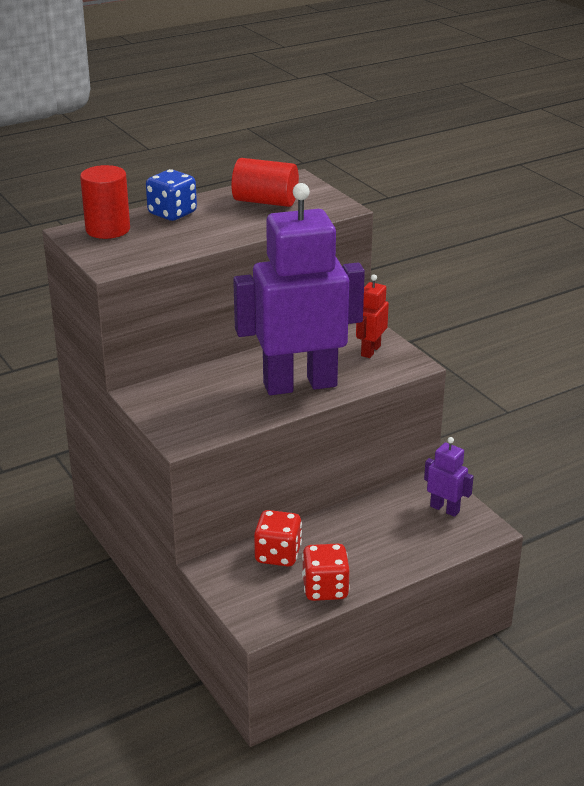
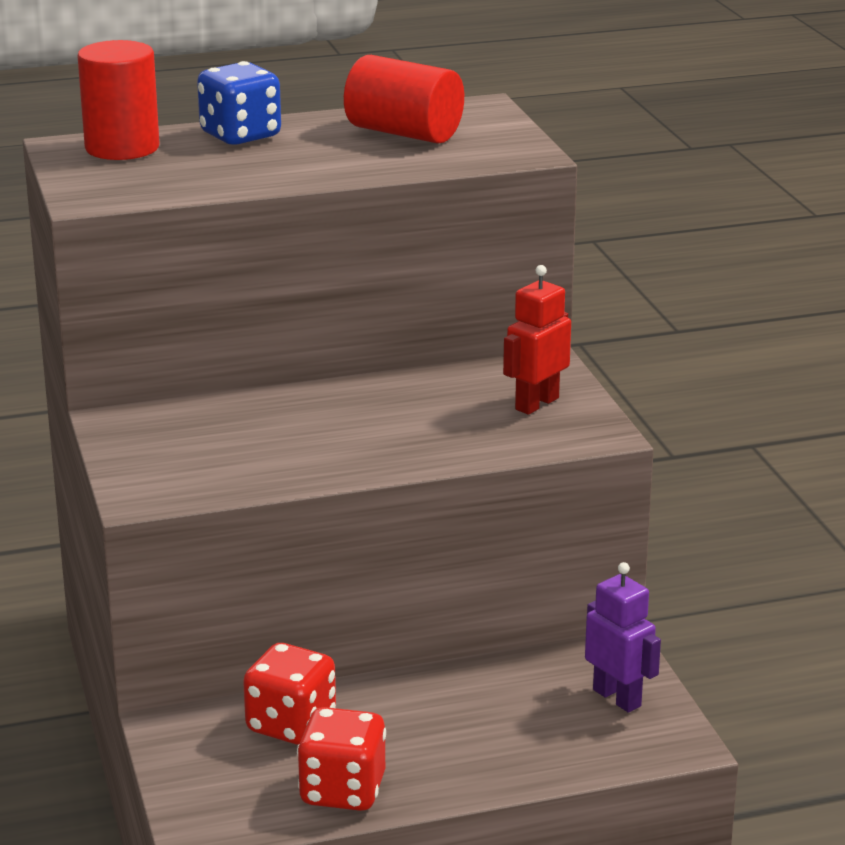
camera: 15 degrees right, 5 degrees down
(300, 384) = (385, 439): purple robot -> none

